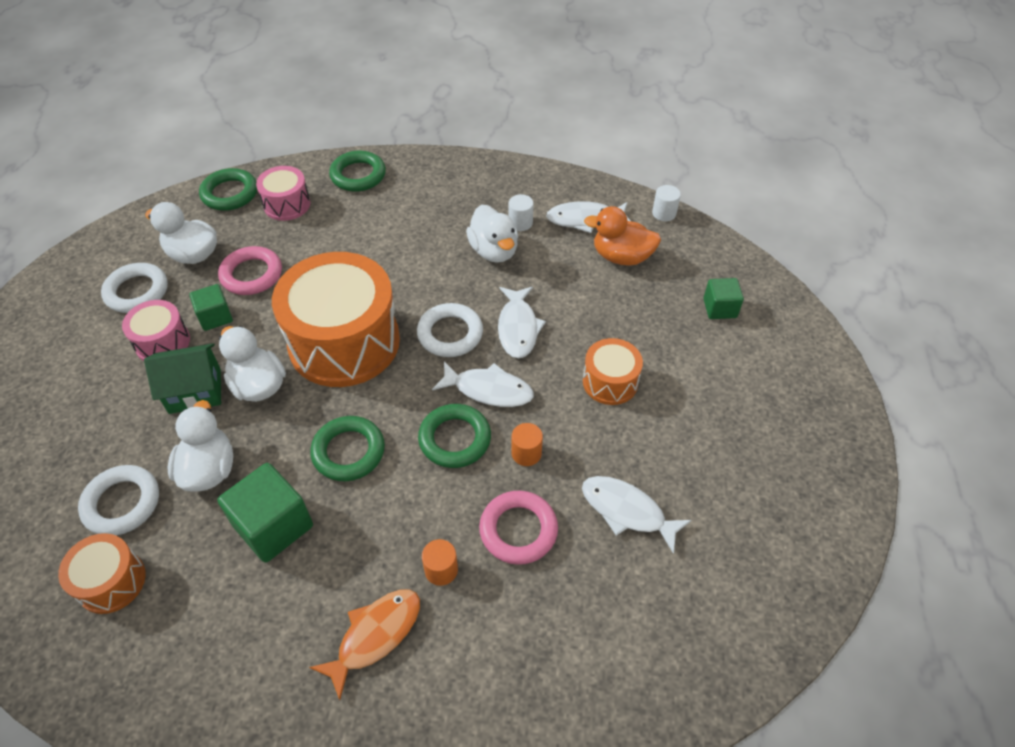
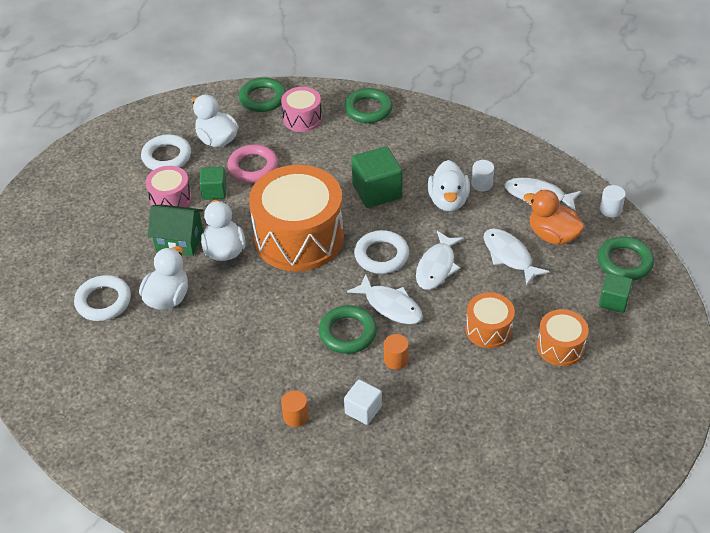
camera: 25 degrees right, 5 degrees down
(111, 581) = (79, 349): orange drum -> orange drum (560, 347)
(273, 526) = (195, 349): green cube -> green cube (377, 191)
(348, 451) = (267, 317): green ring -> green ring (625, 262)
(375, 635) = (232, 441): orange fish -> none
(518, 530) = (363, 410): pink ring -> white cube
(627, 511) = (450, 425): white fish -> white fish (509, 256)

